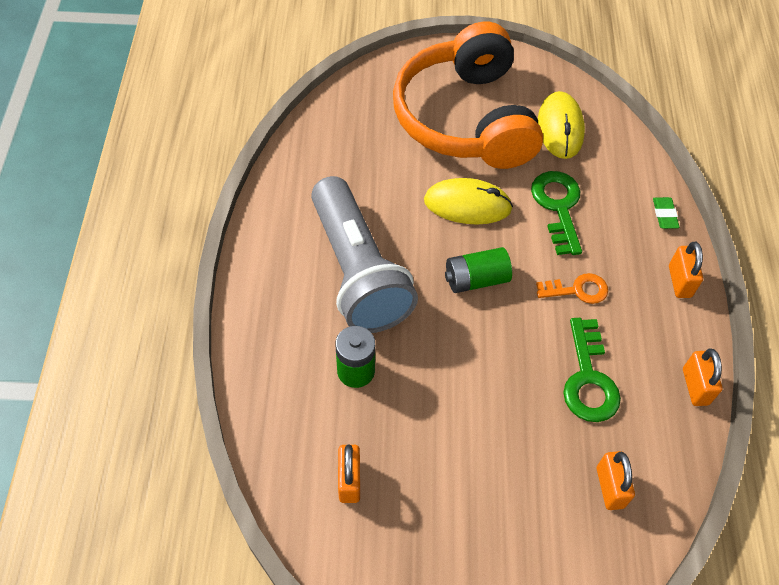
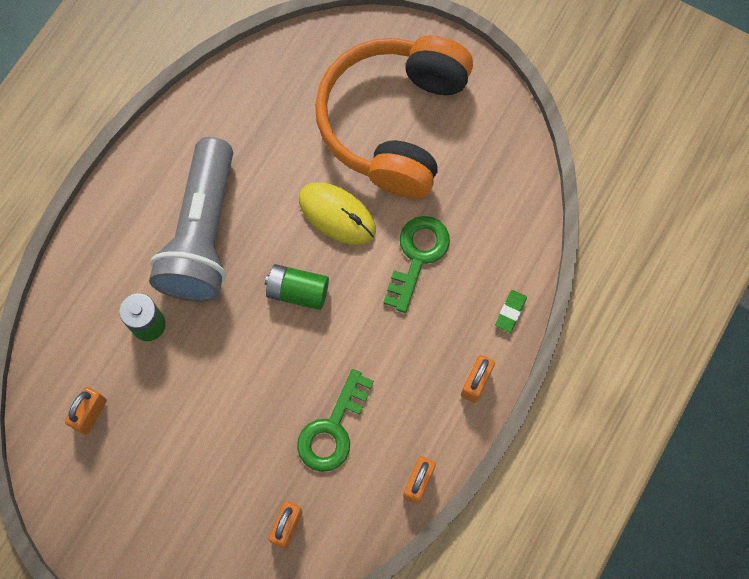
camera: 30 degrees right, 15 degrees up
(560, 128) = (476, 174): yellow mouse -> none
(577, 290) = (379, 345): orange key -> none

